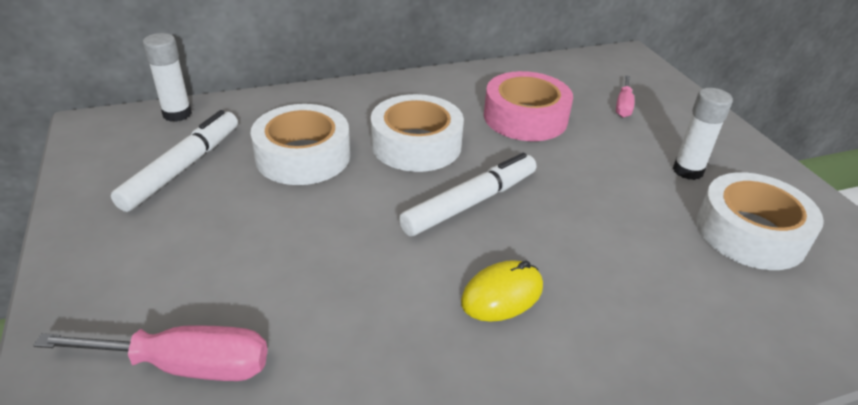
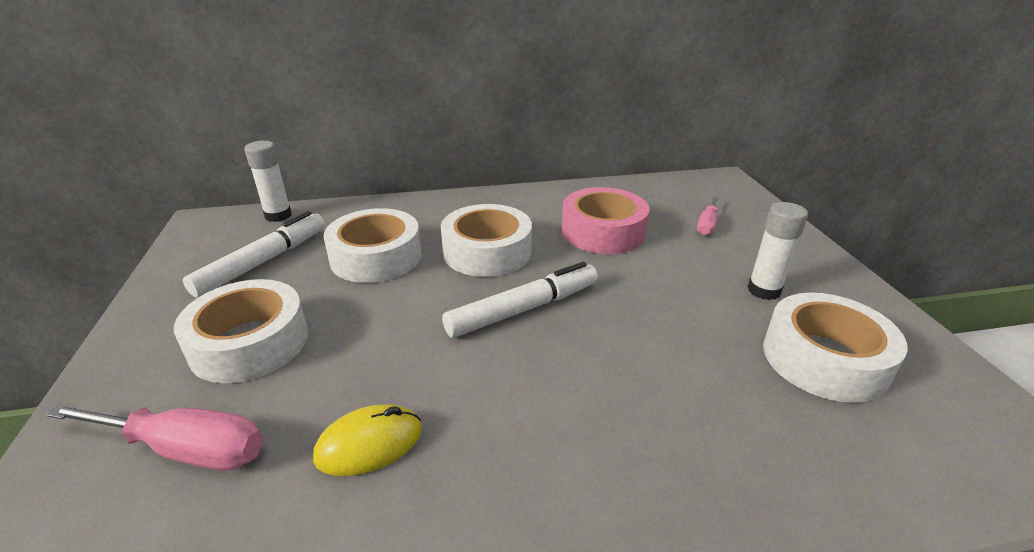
camera: 10 degrees right, 5 degrees down
(205, 256) = (249, 343): none -> white tape
(502, 295) = (529, 404): yellow mouse -> yellow mouse (369, 444)

